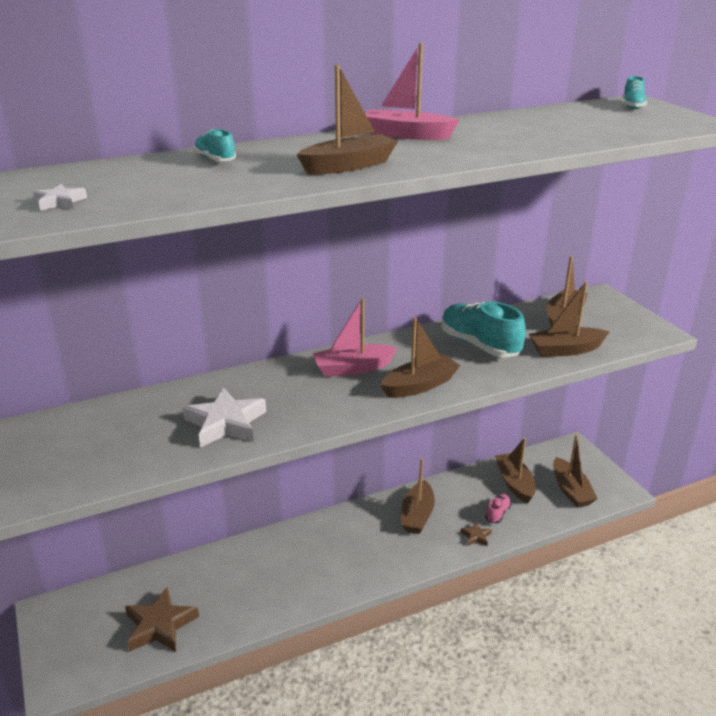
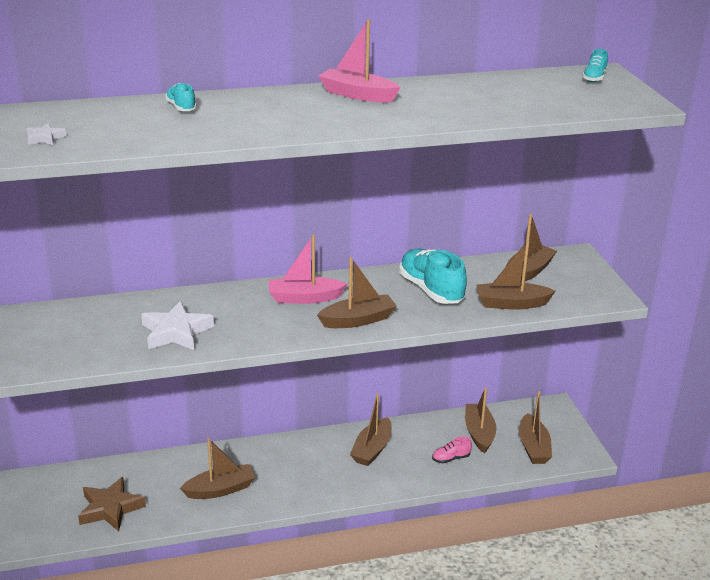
camera: 10 degrees right, 0 degrees up
(348, 166) = (287, 123): brown boat -> brown boat (220, 489)
(476, 536) = (421, 476): brown star -> none
(497, 513) = (451, 458): pink shoe -> pink shoe turned 150 degrees counterclockwise

